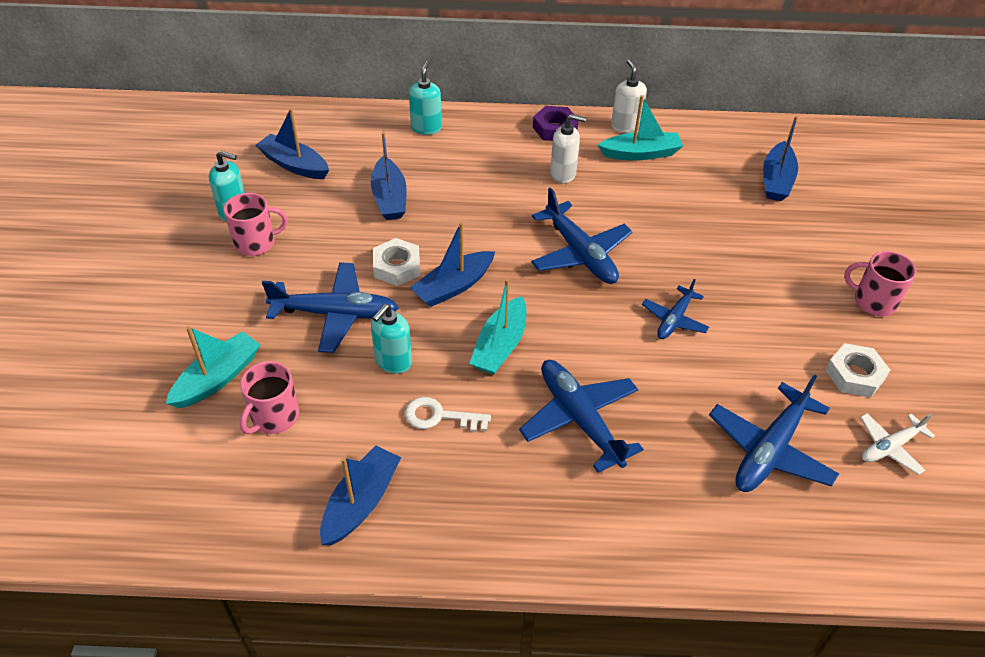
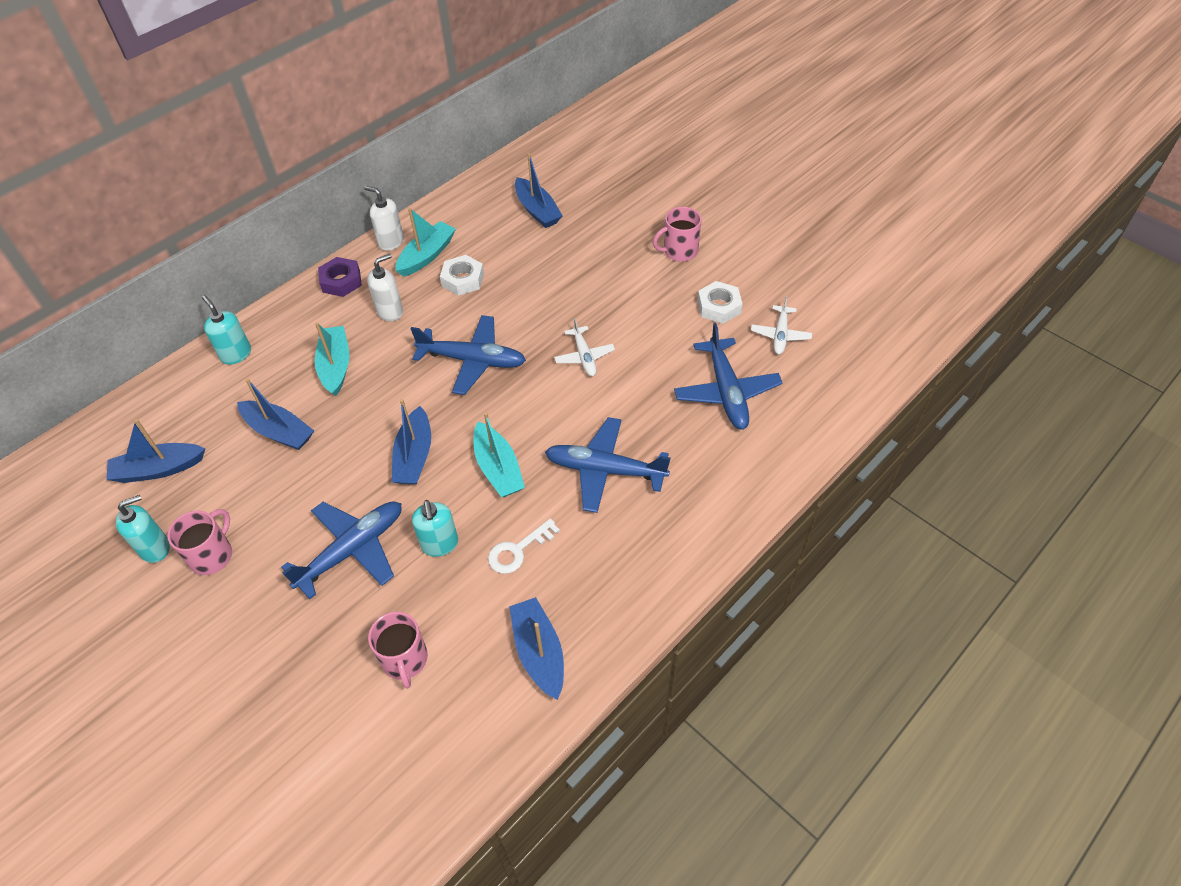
camera: 45 degrees left, 5 degrees up
(218, 378) = (323, 676): turquoise boat -> turquoise boat (335, 366)
(397, 267) = (354, 477): white nut -> white nut (463, 279)
(674, 319) = (584, 356): blue plane -> white plane

